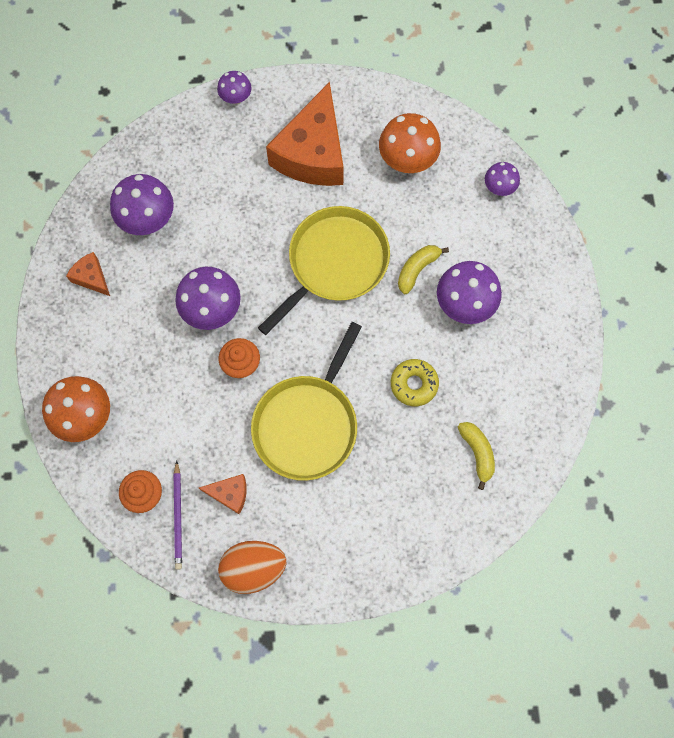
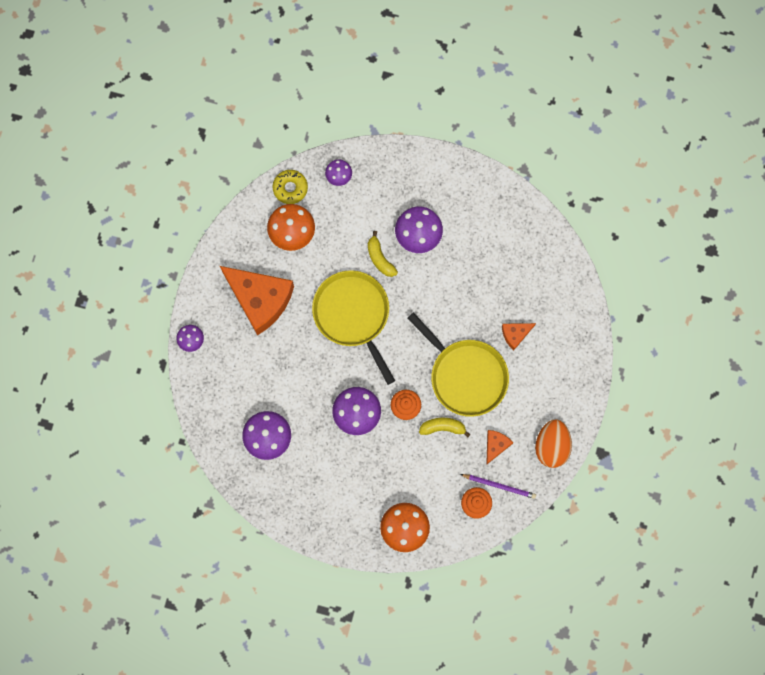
camera: 70 degrees left, 5 degrees up
(91, 277) = (299, 493): orange cheese -> orange cheese (515, 334)
(414, 384) = (463, 292): yellow donut -> yellow donut (290, 188)
(477, 453) = (526, 268): yellow banana -> yellow banana (442, 427)

